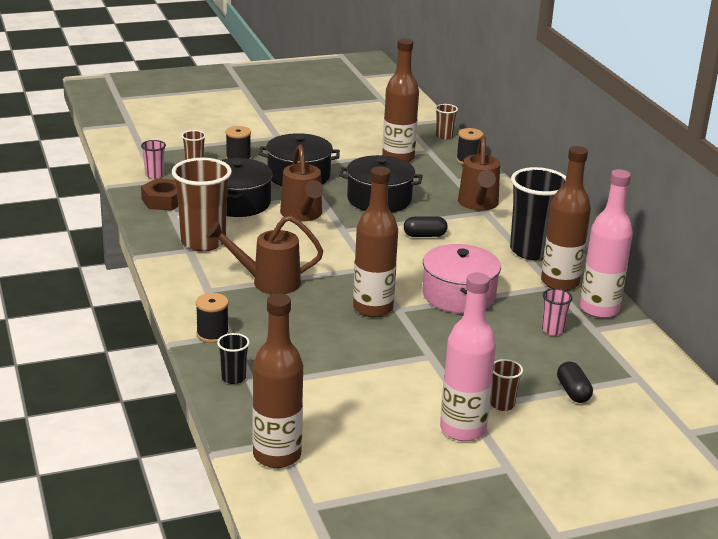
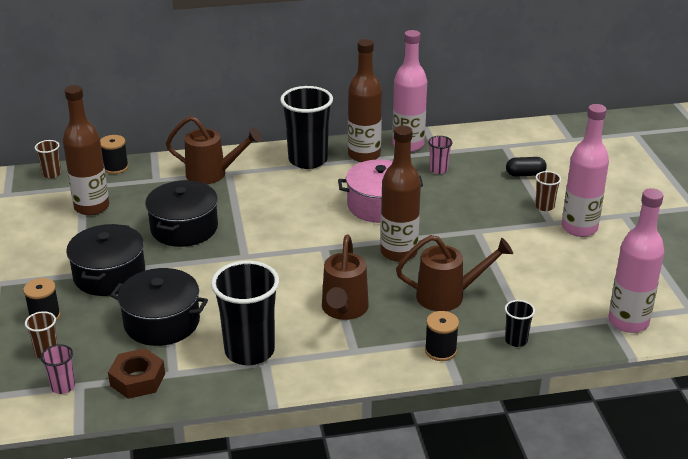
camera: 80 degrees left, 5 degrees up
(203, 242) = (249, 351): brown cup -> black cup
(277, 455) = (628, 322): brown bottle -> pink bottle
(302, 215) = (205, 279): brown watering can -> brown watering can (448, 296)
(424, 235) = (267, 210): black capsule -> none

